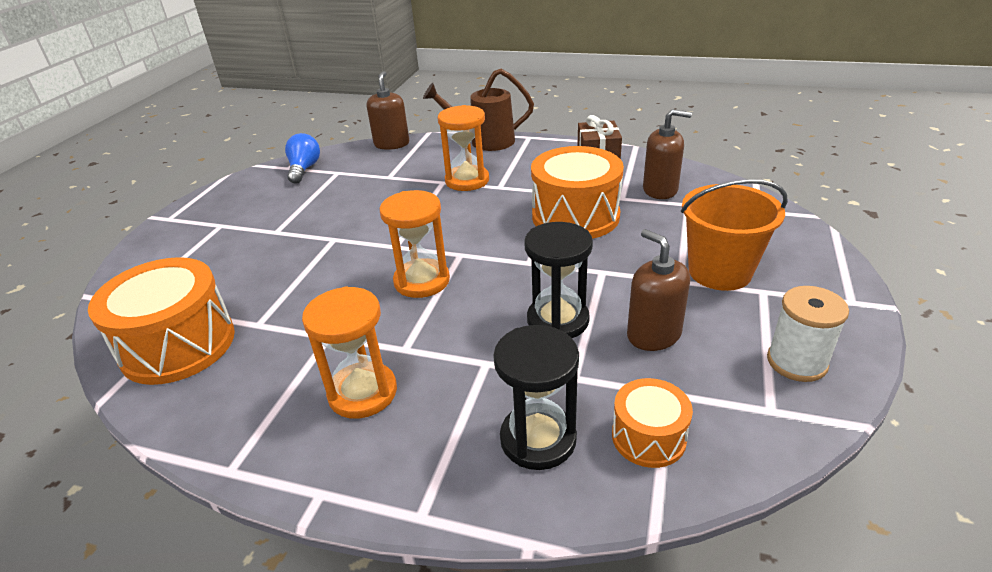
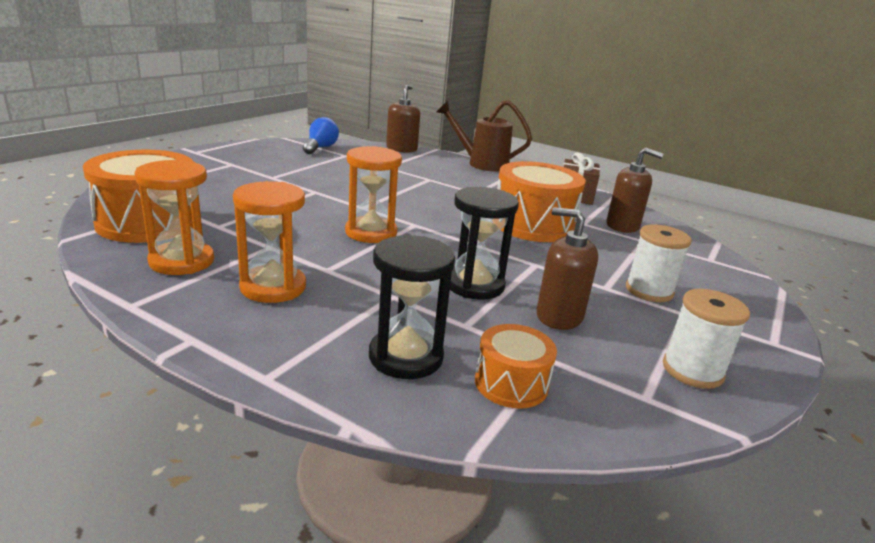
camera: 10 degrees right, 10 degrees down
(467, 180) = (451, 183): orange hourglass -> orange hourglass (182, 261)
(653, 335) = (559, 316): brown soap dispenser -> brown soap dispenser turned 45 degrees counterclockwise
(719, 272) = (649, 291): orange bucket -> white spool

